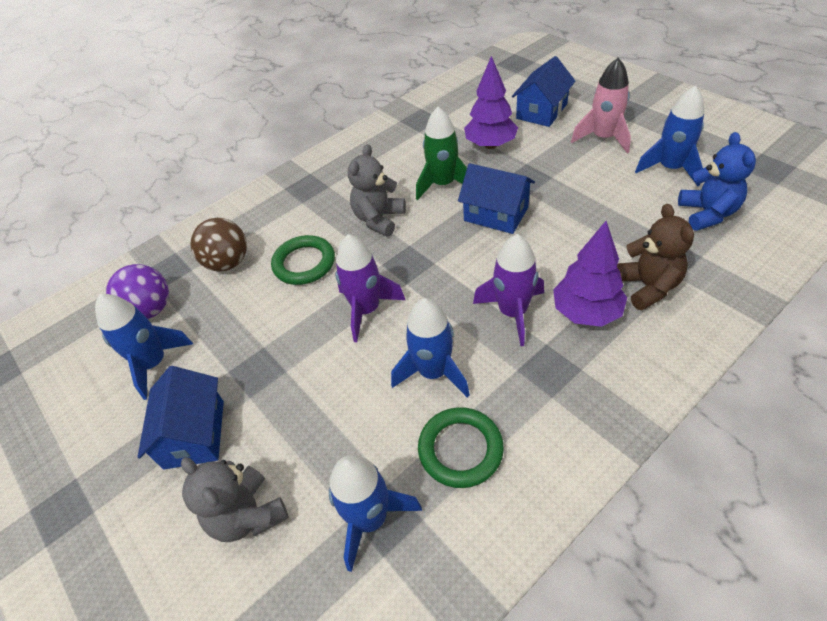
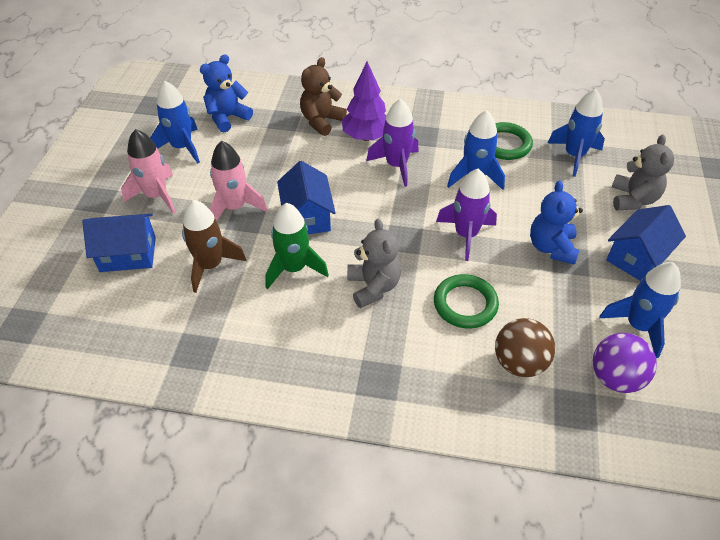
camera: 135 degrees left, 0 degrees up
(284, 367) = (551, 247): none -> blue teddy bear
(379, 219) = (373, 287): grey teddy bear -> grey teddy bear turned 90 degrees counterclockwise
(490, 145) = (210, 265): purple tree -> brown rocket
(548, 176) = (235, 207): none -> pink rocket

